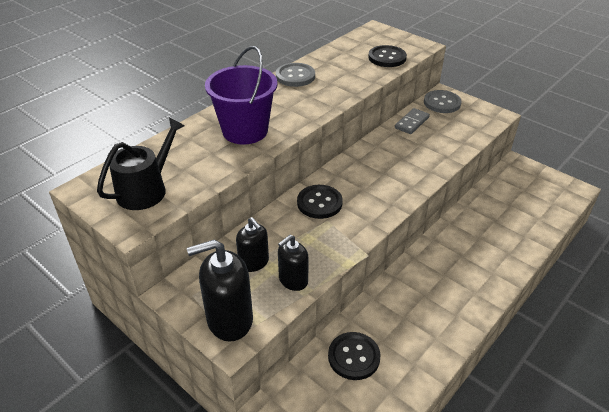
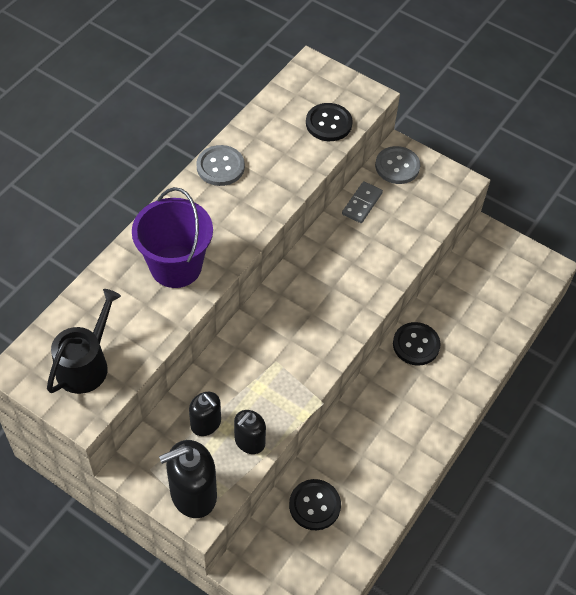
camera: 10 degrees left, 15 degrees up
(319, 203) = (265, 337): black button -> black button (416, 345)

